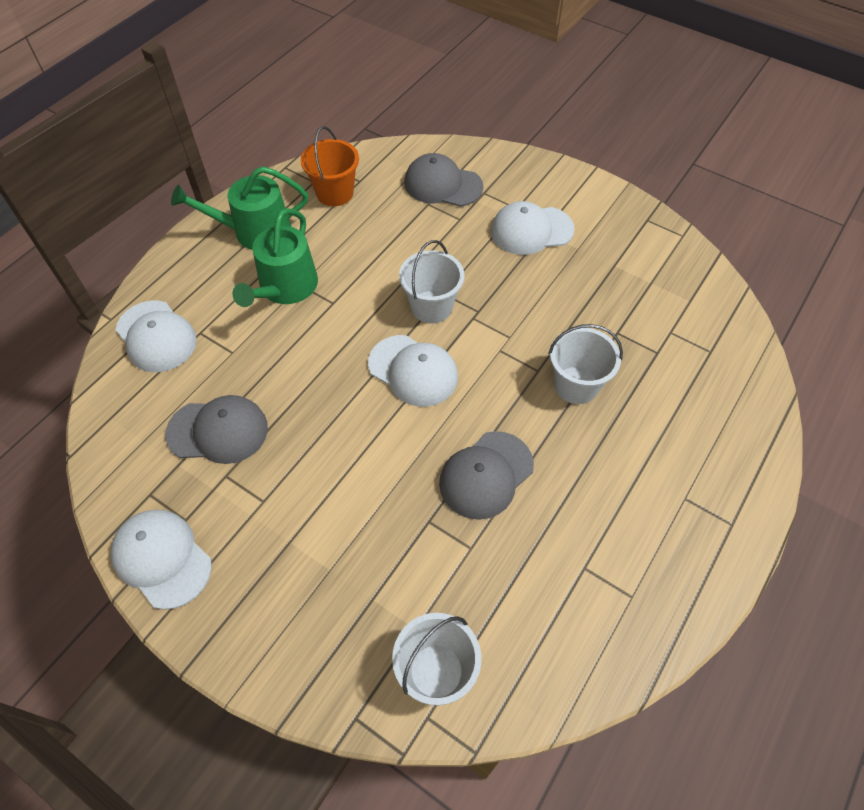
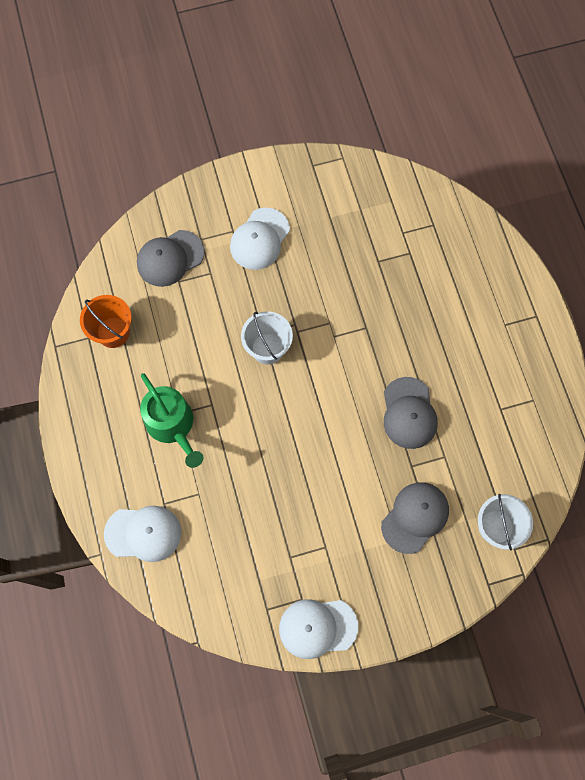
camera: 50 degrees left, 15 degrees up
(218, 431) = (254, 541): grey cap -> grey cap (415, 517)
(255, 231) = (102, 409): green watering can -> none
(413, 371) = (306, 397): white cap -> none
(576, 385) = (393, 316): white bucket -> none

